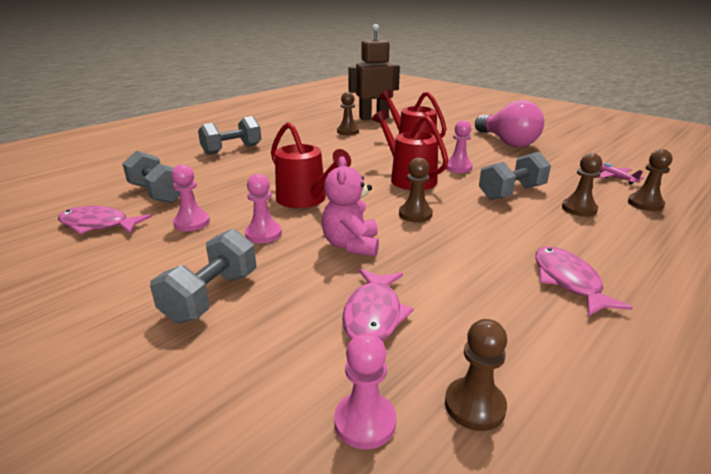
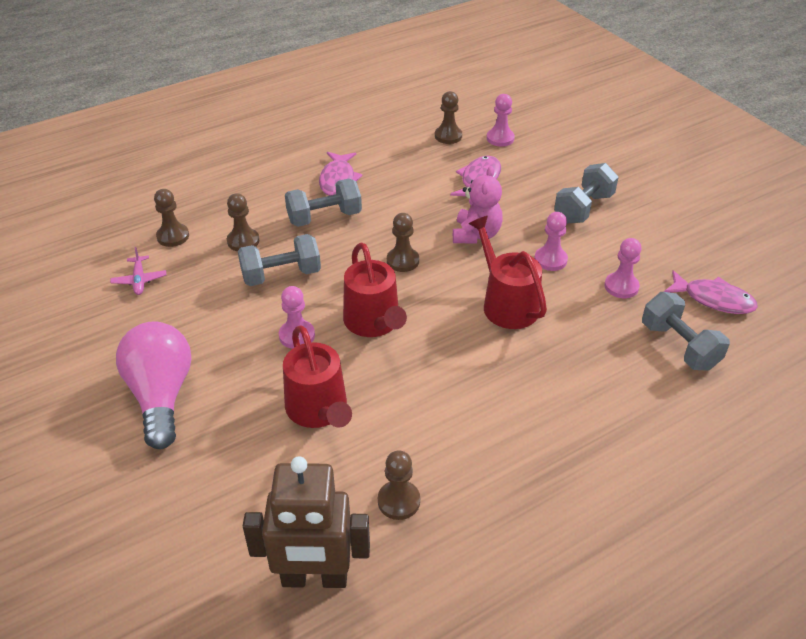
camera: 165 degrees left, 15 degrees up
(232, 149) = (611, 460): grey dumbbell -> grey dumbbell (324, 217)

